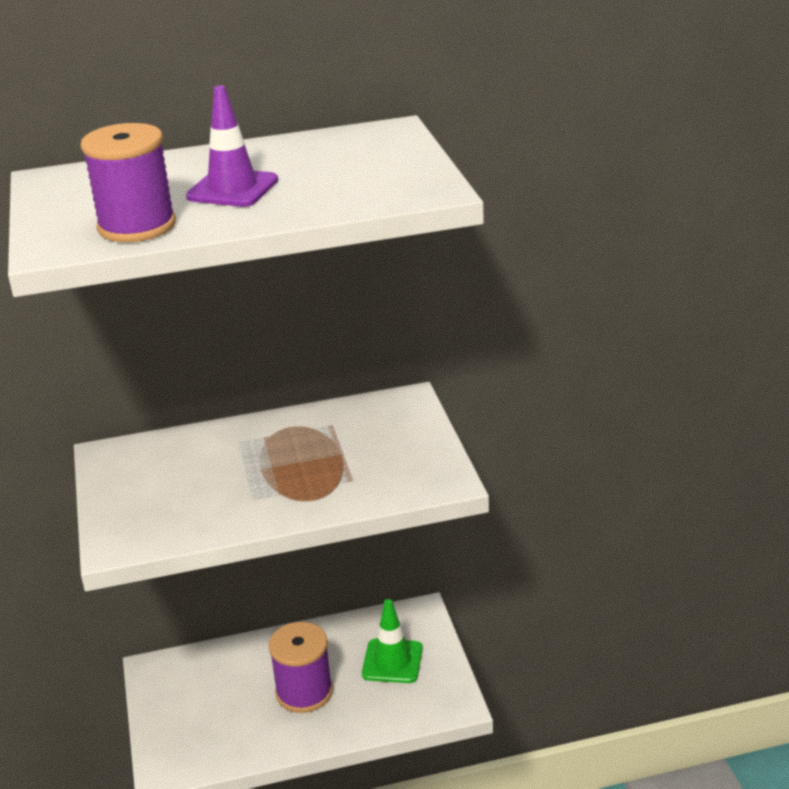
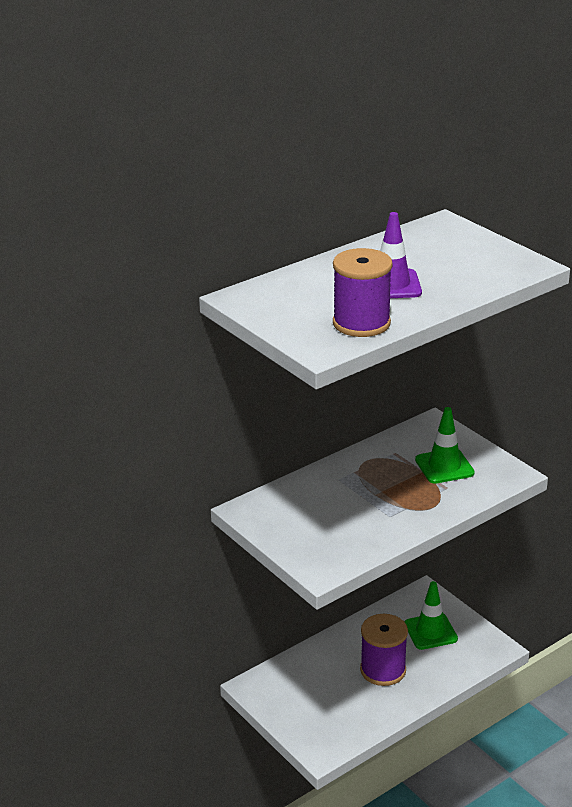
camera: 25 degrees left, 0 degrees up
(372, 453) = (444, 466): none -> green traffic cone

